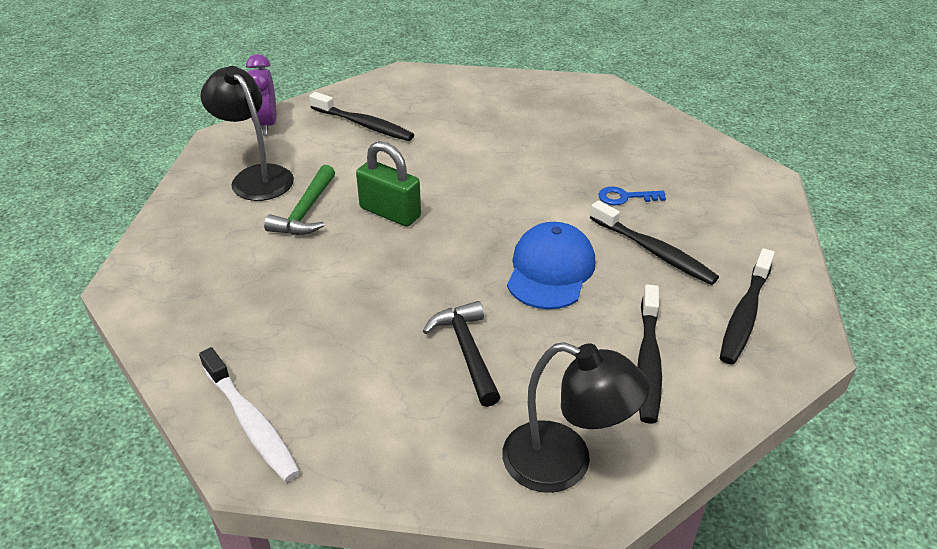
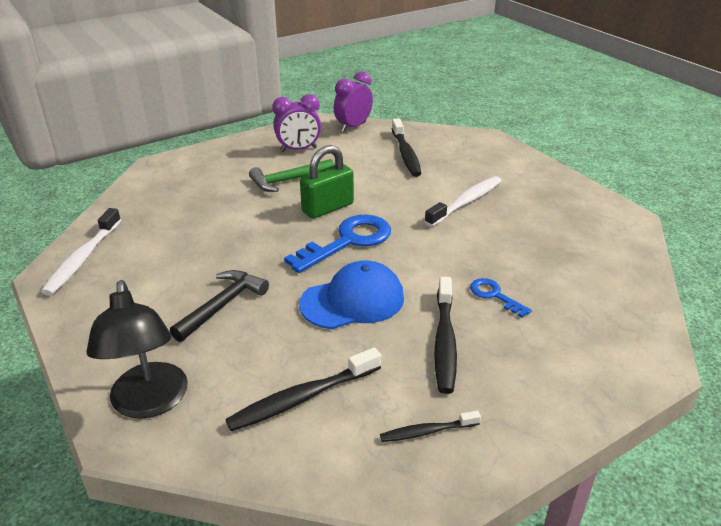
camera: 50 degrees right, 5 degrees down
(256, 177) = (298, 150): black lamp -> purple clock
(390, 212) = (327, 208): green padlock -> green padlock turned 60 degrees clockwise
(460, 228) = (348, 241): none -> blue key
(485, 139) = (466, 202): none -> white toothbrush
(745, 315) = (427, 431): black toothbrush -> black toothbrush, size x0.58

